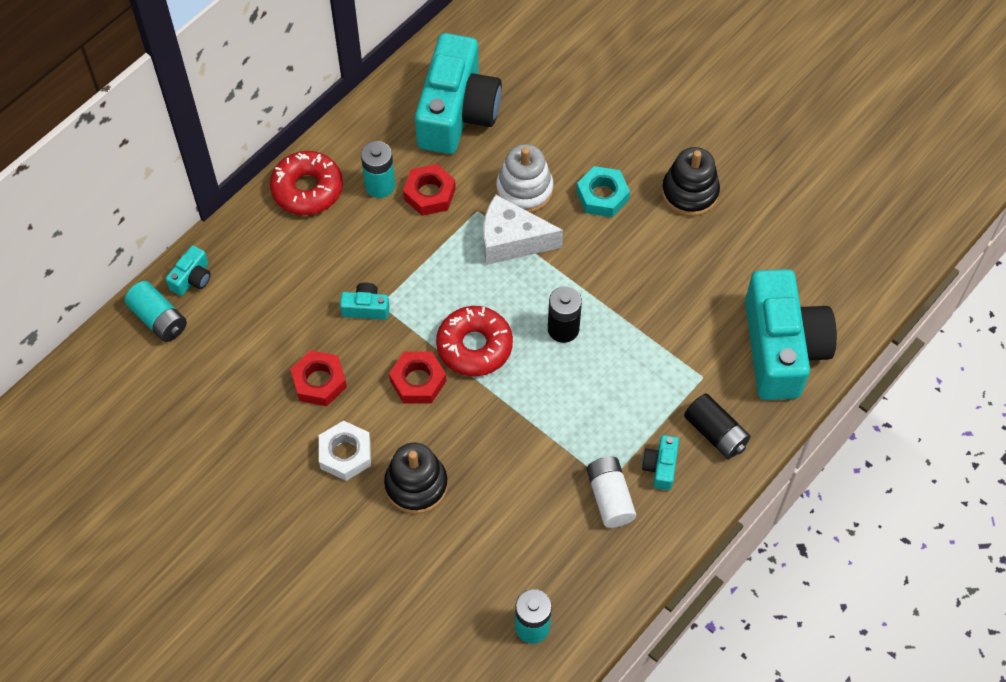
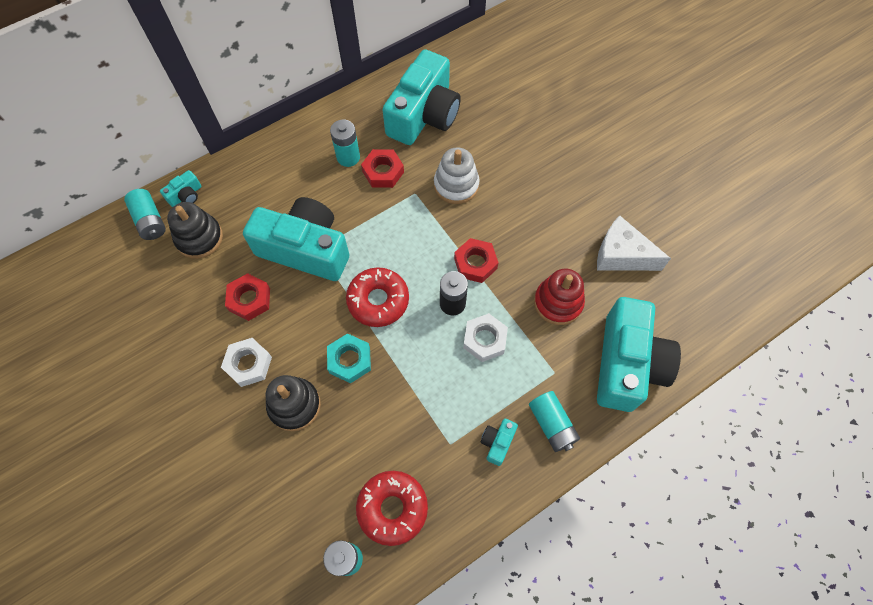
camera: 15 degrees right, 5 degrees up
(307, 189) = (294, 148): red donut -> red donut (392, 508)
(366, 308) = (305, 249): turquoise camera -> turquoise camera, size x2.48
(418, 381) = (325, 318): red nut -> red nut (475, 263)
(512, 240) = (434, 222): white cheese -> white cheese (621, 255)
(602, 196) = (515, 203): turquoise nut -> turquoise nut (349, 360)
(609, 497) = (447, 458): white battery -> none
(613, 360) = (484, 340): none -> white nut
(685, 299) = (558, 302): none -> red stacking toy
(690, 192) = (585, 217): black stacking toy -> black stacking toy (199, 238)
(715, 433) = (552, 425): black battery -> turquoise battery

